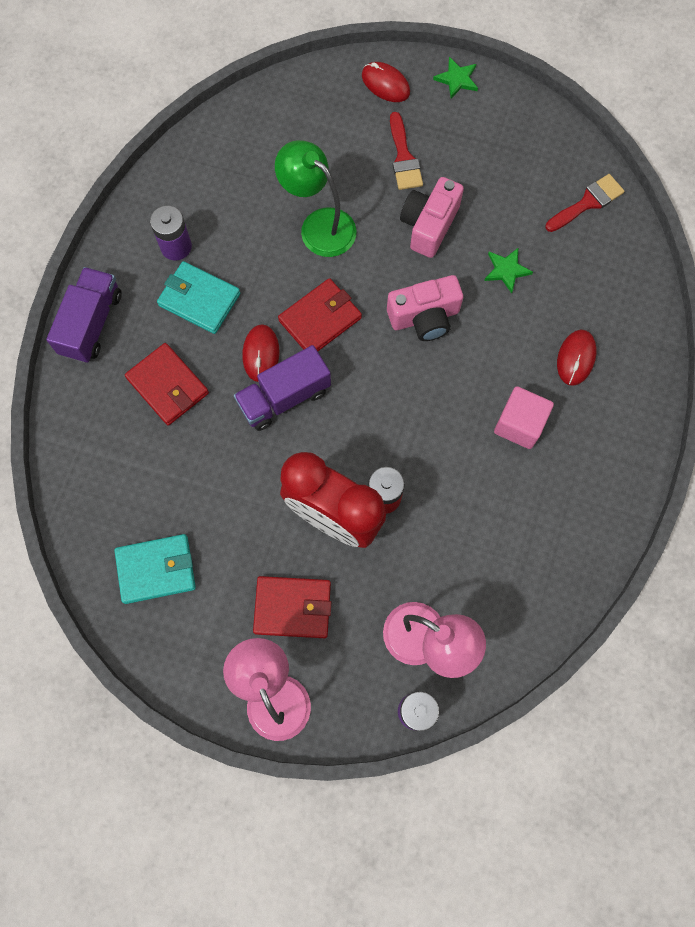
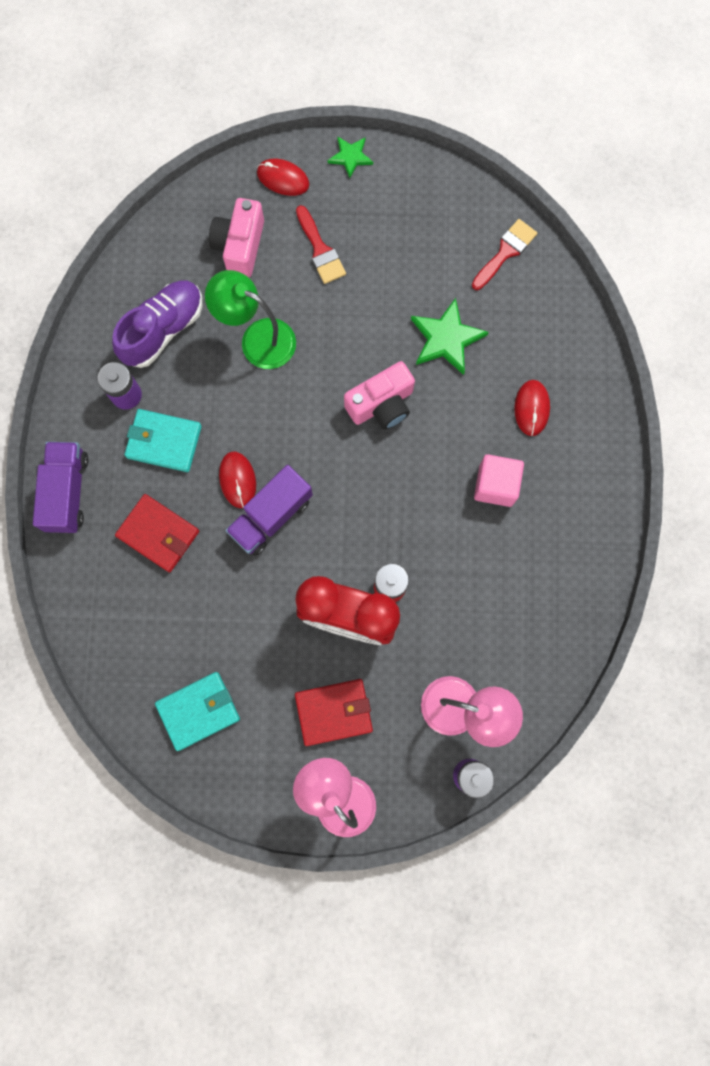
camera: 15 degrees left, 5 degrees up
(230, 195) = (163, 330): none -> purple shoe
(320, 319) = (284, 432): red wallet -> none
(429, 225) = (362, 312): pink camera -> pink camera (240, 246)
(506, 270) = (446, 339): green star -> green star, size x1.66

